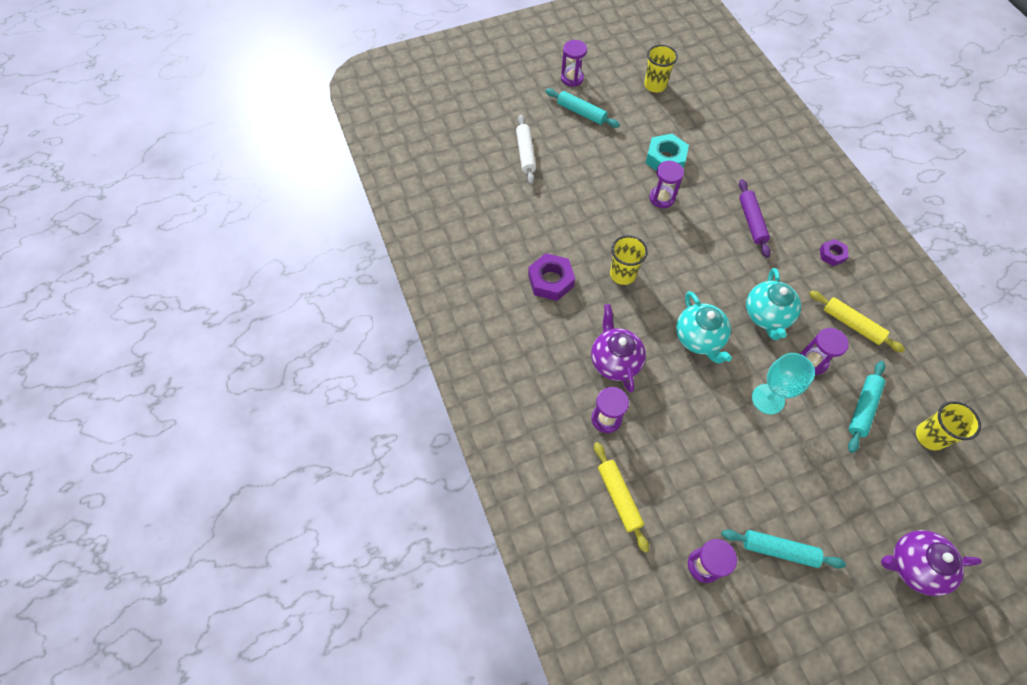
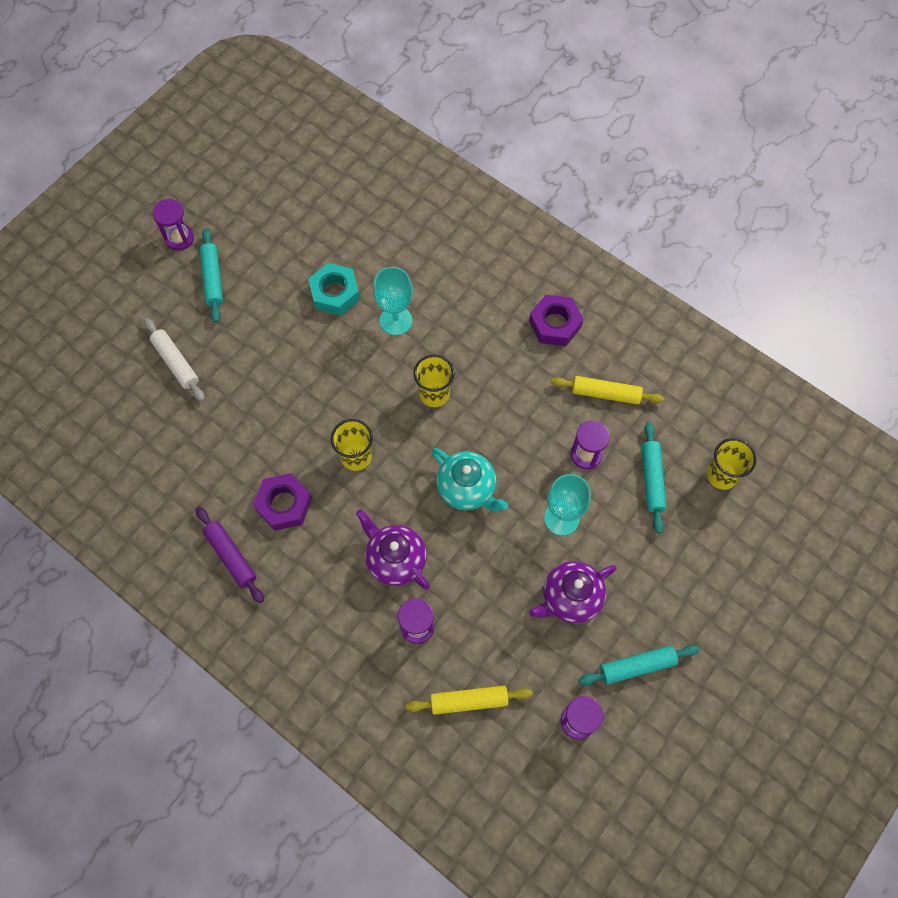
camera: 30 degrees left, 5 degrees up
(581, 112) = (213, 279): turquoise rolling pin -> turquoise rolling pin turned 75 degrees clockwise
(619, 497) = (469, 701): yellow rolling pin -> yellow rolling pin turned 45 degrees counterclockwise
(655, 85) = (279, 203): yellow cup -> yellow cup (434, 394)
(662, 198) = (354, 344): purple hourglass -> none
(702, 196) = (395, 320): none -> turquoise goblet
(751, 221) = (459, 325): purple rolling pin -> purple rolling pin (231, 556)
(766, 316) = (521, 428): turquoise teapot -> none
(832, 255) = (555, 324): purple nut -> purple nut, size x1.72
(913, 565) = (756, 612): purple teapot -> purple teapot (570, 598)

